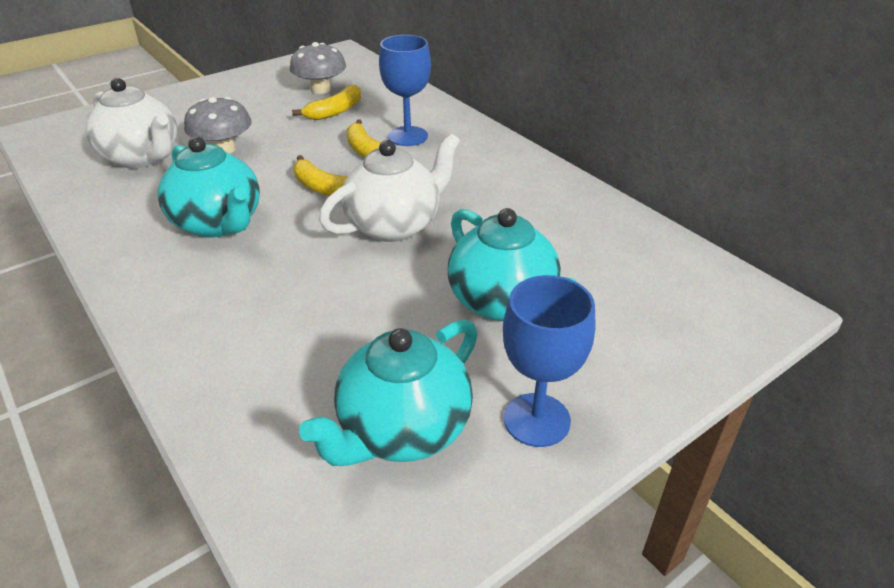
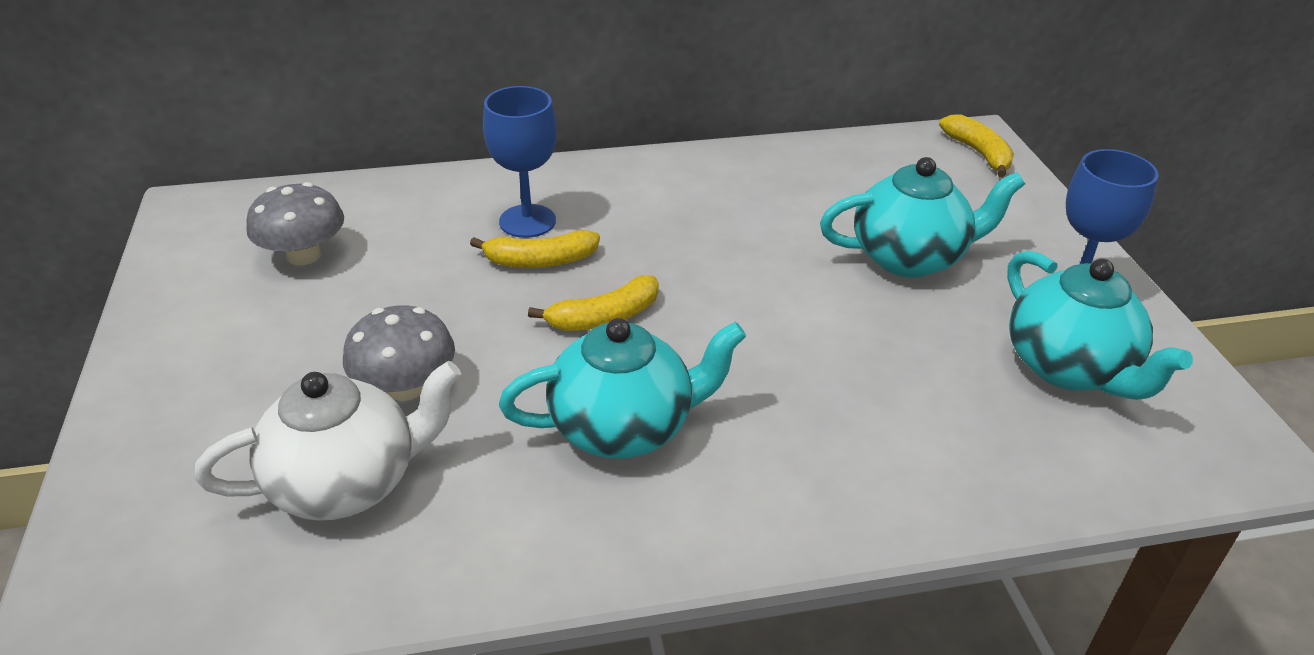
camera: 65 degrees left, 0 degrees up
(335, 111) = (393, 259): yellow banana -> yellow banana (978, 153)
(394, 225) = (729, 285): white teapot -> none

